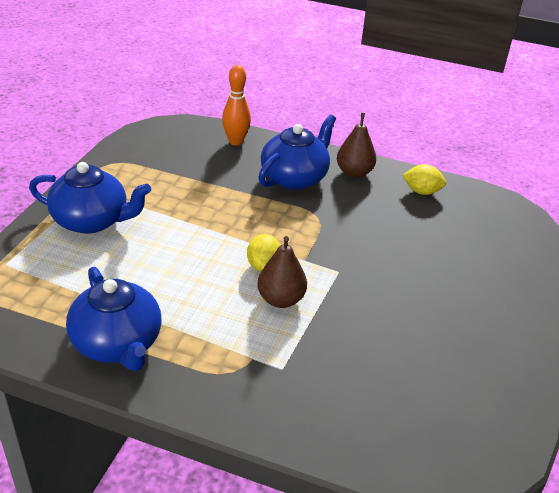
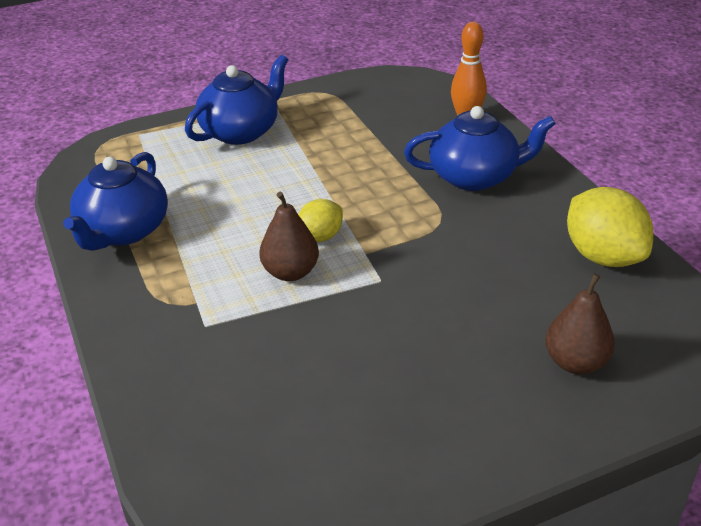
camera: 50 degrees right, 0 degrees up
(92, 221) = (241, 131): blue teapot -> blue teapot turned 105 degrees counterclockwise
(354, 173) = (550, 201): brown pear -> brown pear (575, 362)
(421, 191) = (603, 256): yellow lemon -> yellow lemon, size x1.73

